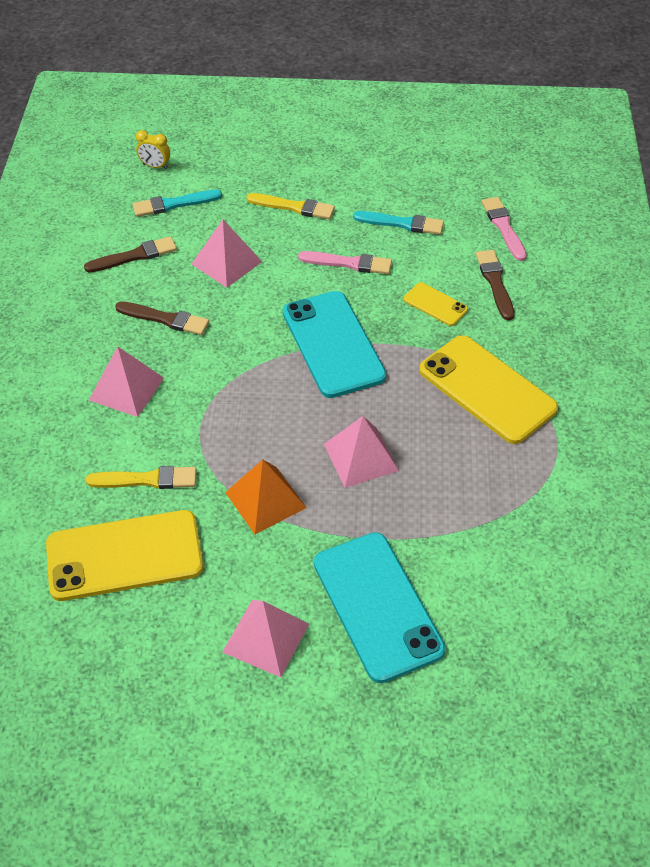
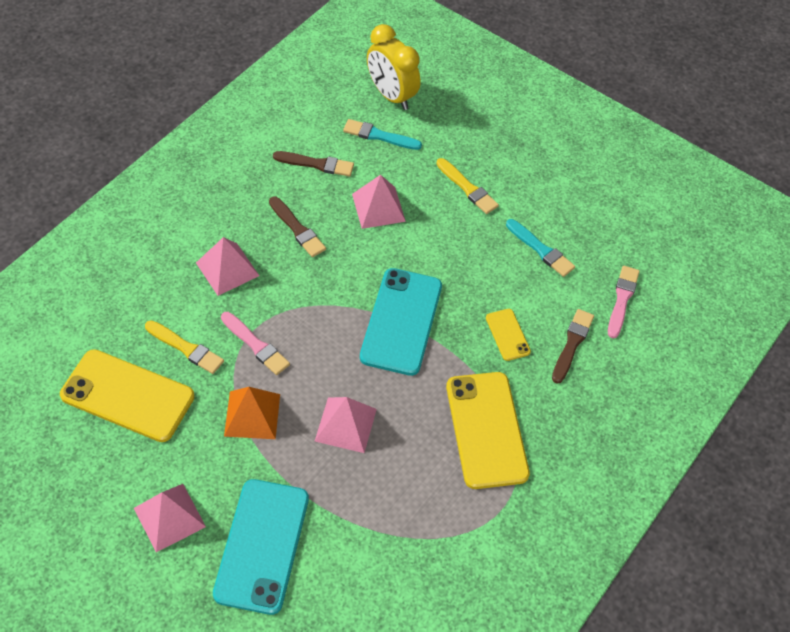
camera: 30 degrees right, 5 degrees up
(155, 166) = (391, 95): yellow clock -> yellow clock, size x2.10
(349, 263) = (470, 260): pink brush -> pink brush (256, 345)

